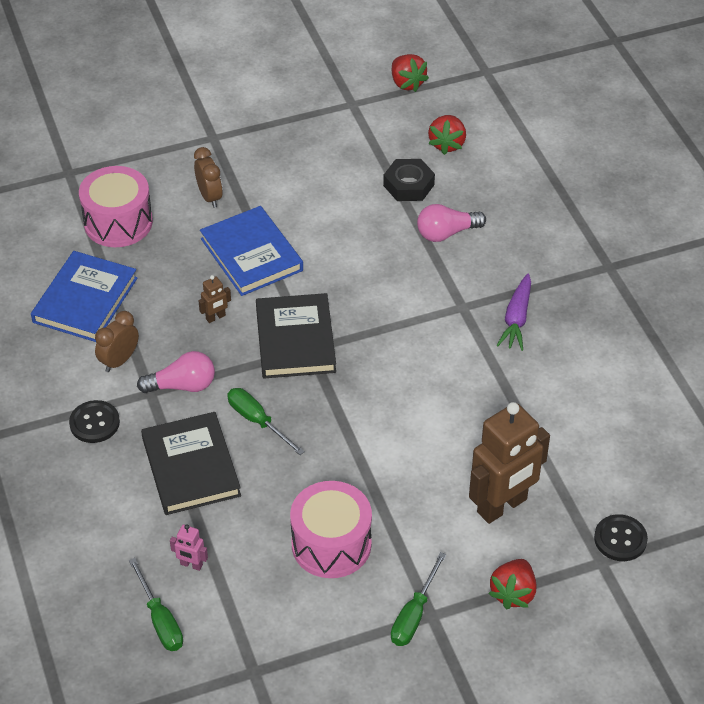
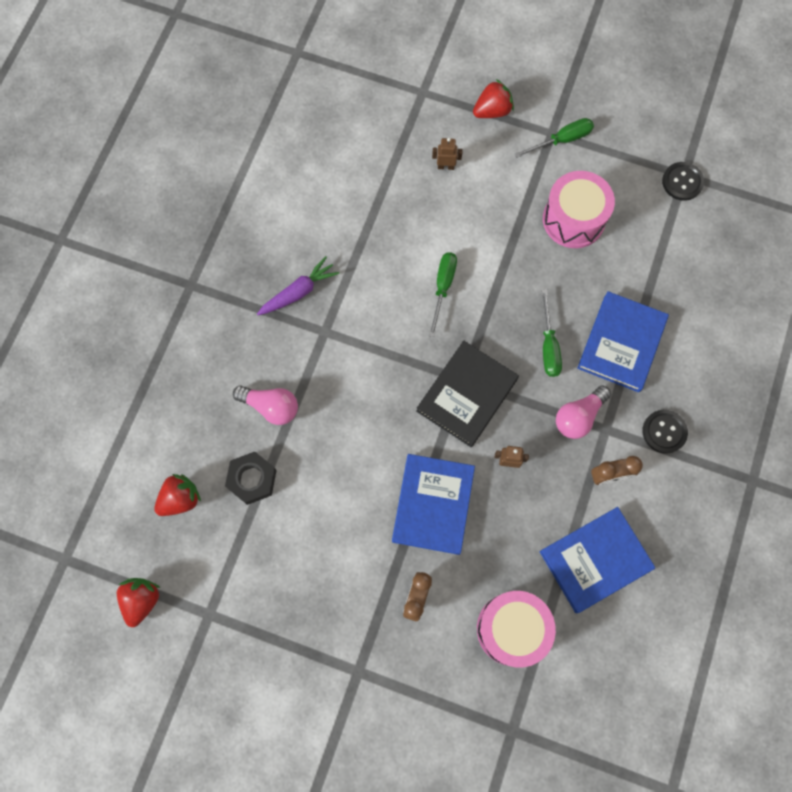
camera: 140 degrees left, 25 degrees up
(160, 620) = (719, 247): green screwdriver -> green screwdriver (443, 287)
(182, 386) = (578, 417): pink light bulb -> pink light bulb turned 75 degrees counterclockwise
(190, 467) = (621, 343): black book -> blue book
(191, 565) = (673, 270): pink robot -> none
(502, 506) = (445, 166): brown robot -> brown robot, size x0.41
(620, 539) = (397, 96): black button -> black button (682, 182)

